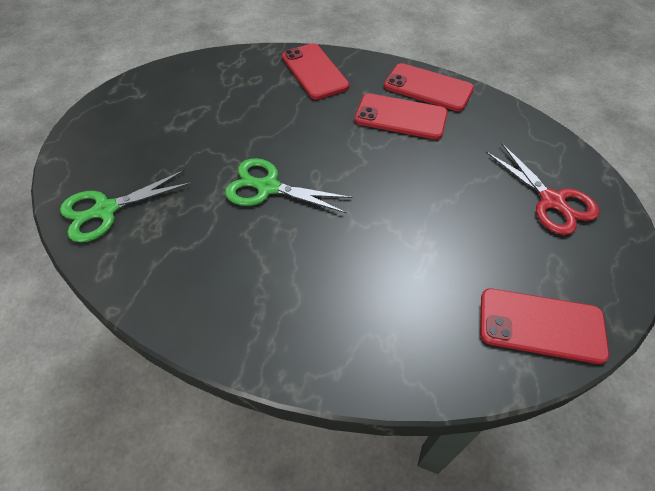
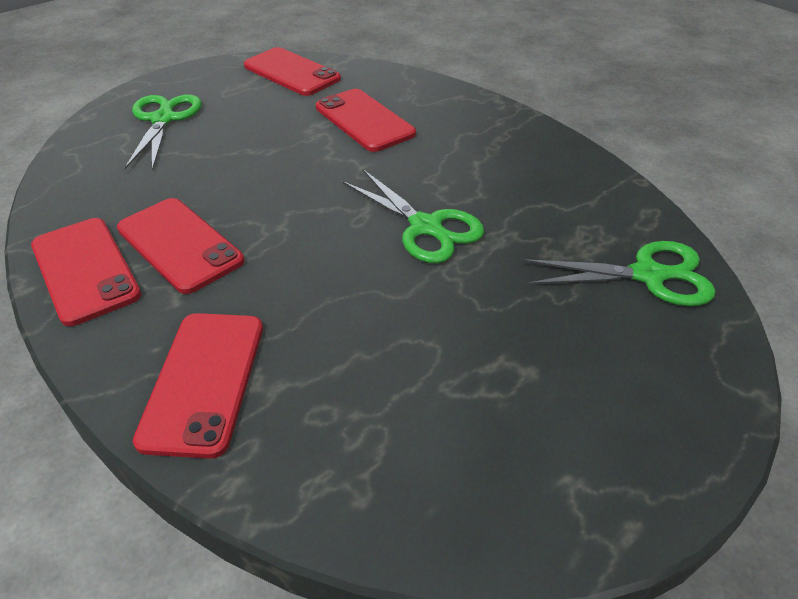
camera: 150 degrees left, 10 degrees down
(397, 279) = (364, 120): none -> red phone
(552, 201) = (163, 119): red scissors -> green scissors

